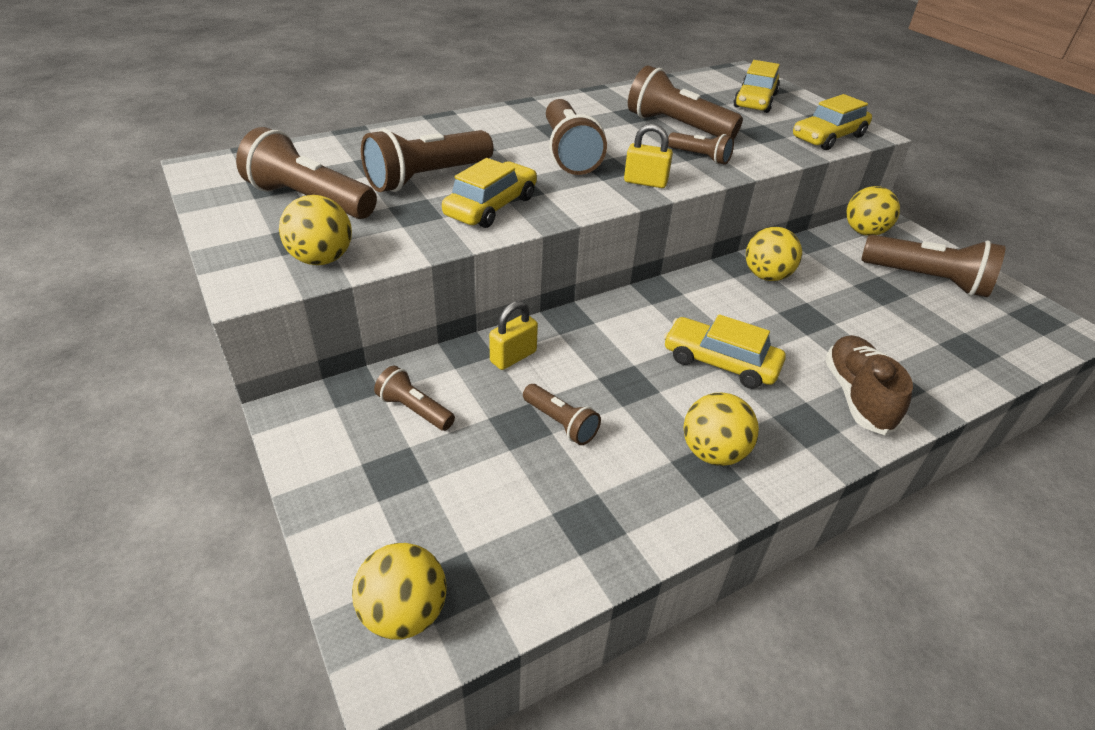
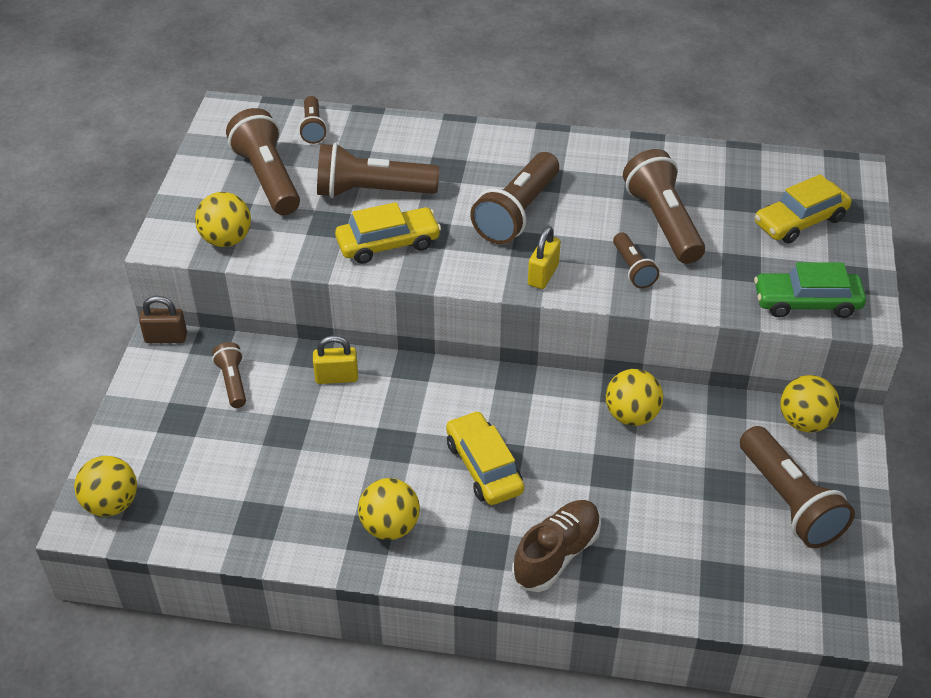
camera: 40 degrees right, 5 degrees up
(293, 405) = (166, 338): none -> brown padlock
(560, 423) = (313, 445): brown flashlight -> brown flashlight (313, 128)
(645, 182) = (543, 275): yellow padlock -> yellow padlock turned 60 degrees clockwise
(828, 137) = (806, 302): yellow car -> green car

